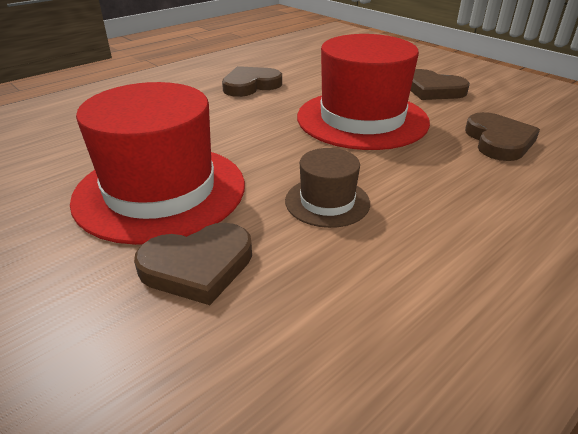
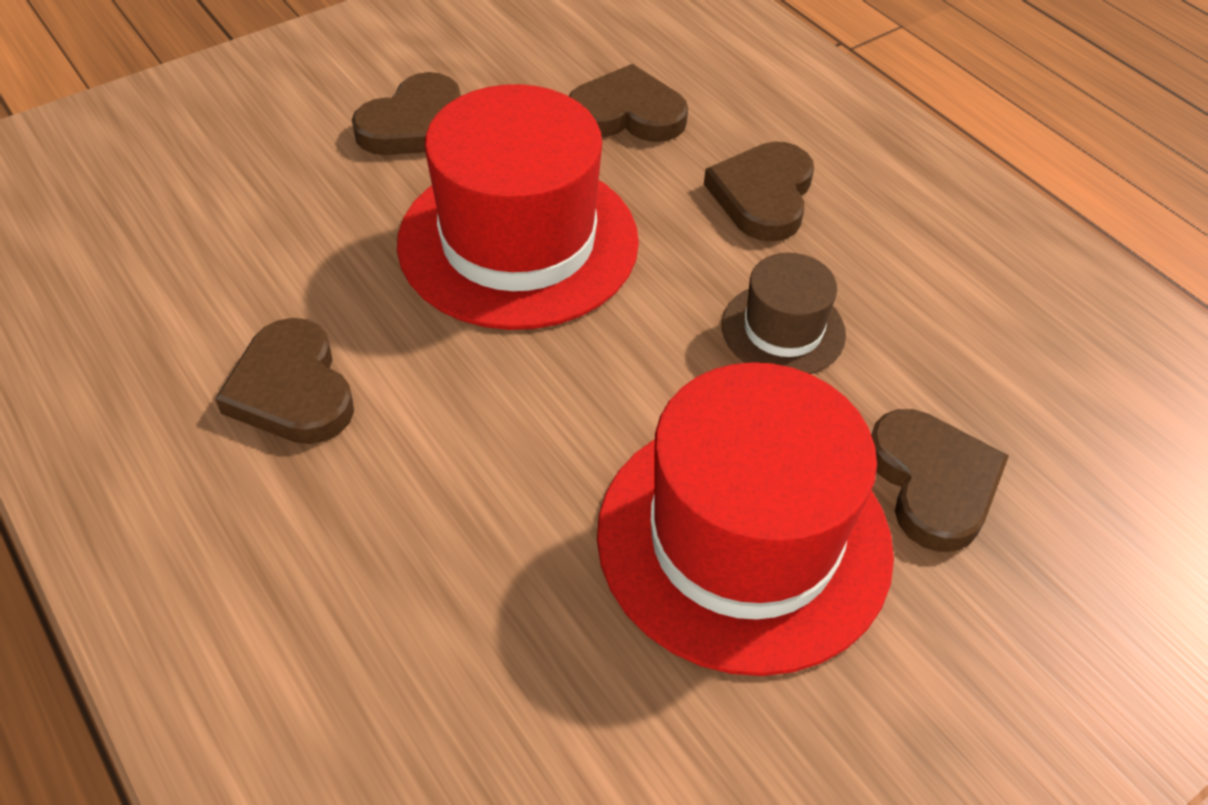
camera: 85 degrees left, 15 degrees up
(457, 192) = (763, 196): none -> brown heart

